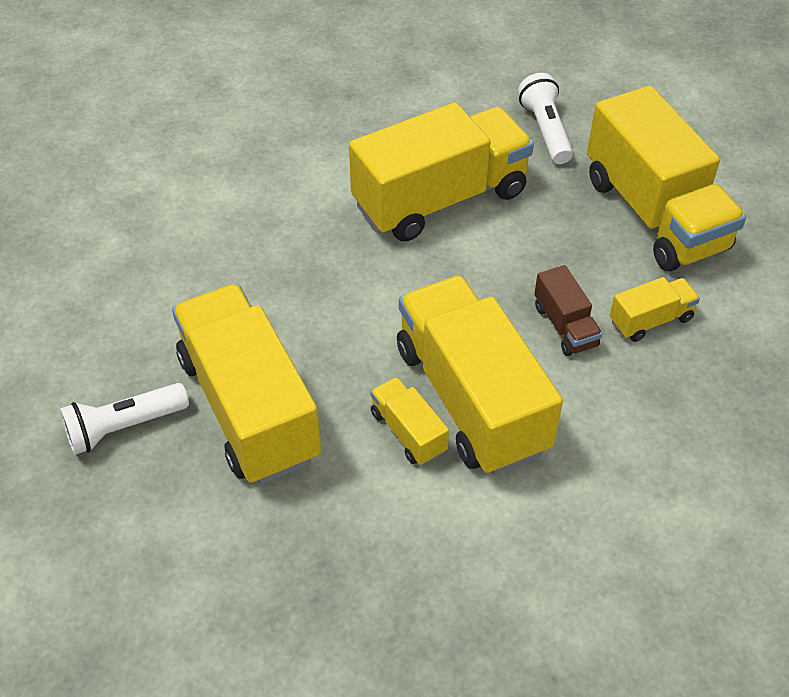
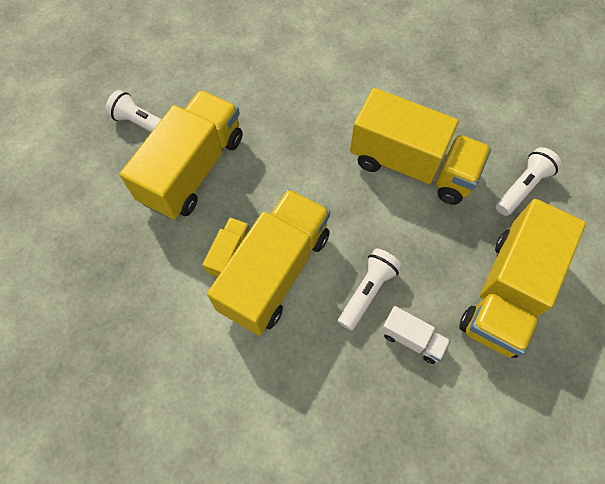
camera: 55 degrees right, 15 degrees up
(565, 326) = (367, 291): brown truck -> white flashlight
(650, 320) = (411, 339): yellow truck -> white truck

